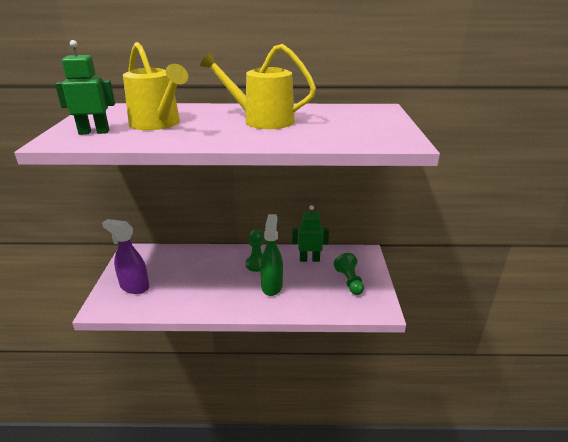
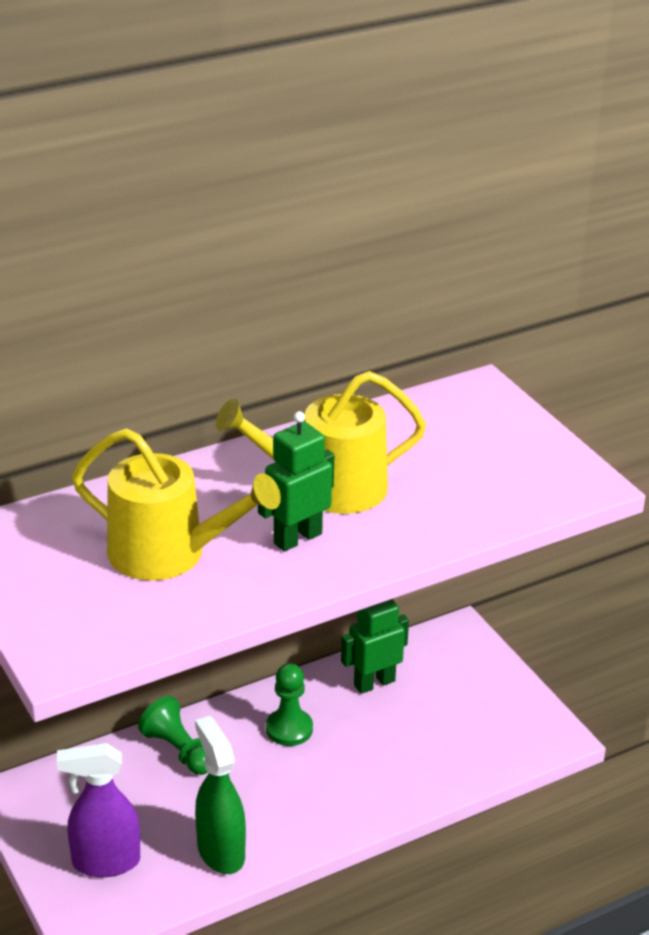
camera: 30 degrees left, 5 degrees up
(94, 132) = (92, 612): green robot -> green robot (297, 538)
(272, 286) = (352, 762): green spray bottle -> green spray bottle (220, 851)
(349, 281) = (473, 703): green pawn -> green pawn (178, 750)

